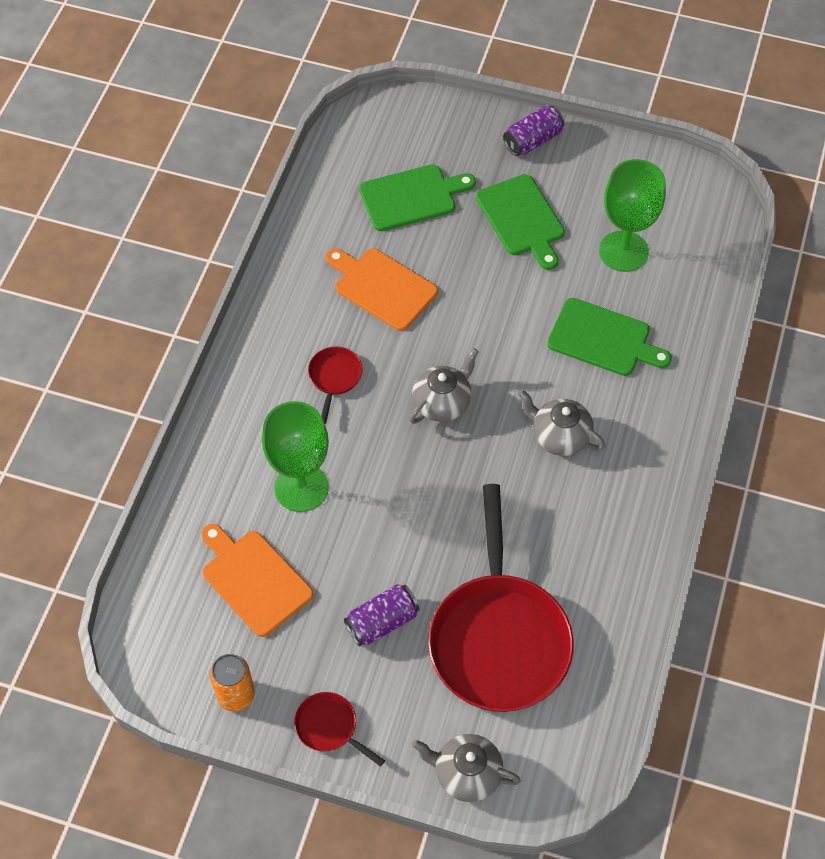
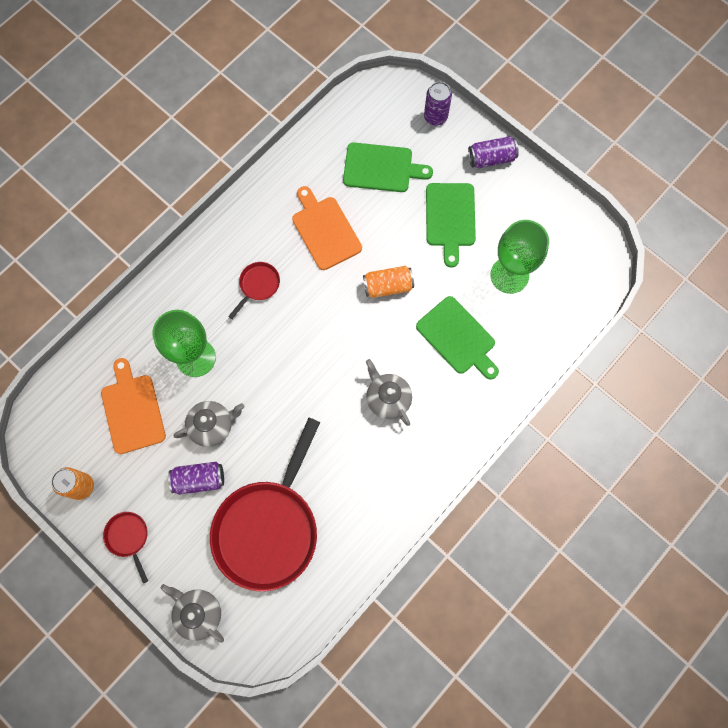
camera: 25 degrees right, 15 degrees up
(442, 403) = (321, 337): grey teapot -> grey teapot (212, 426)
(444, 121) = (435, 117): none -> purple can
(491, 317) = (388, 286): none -> orange can

